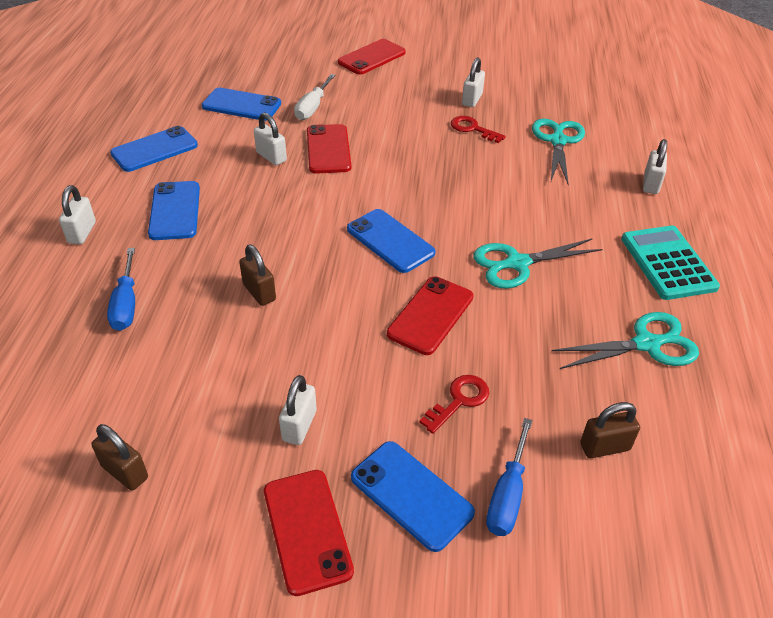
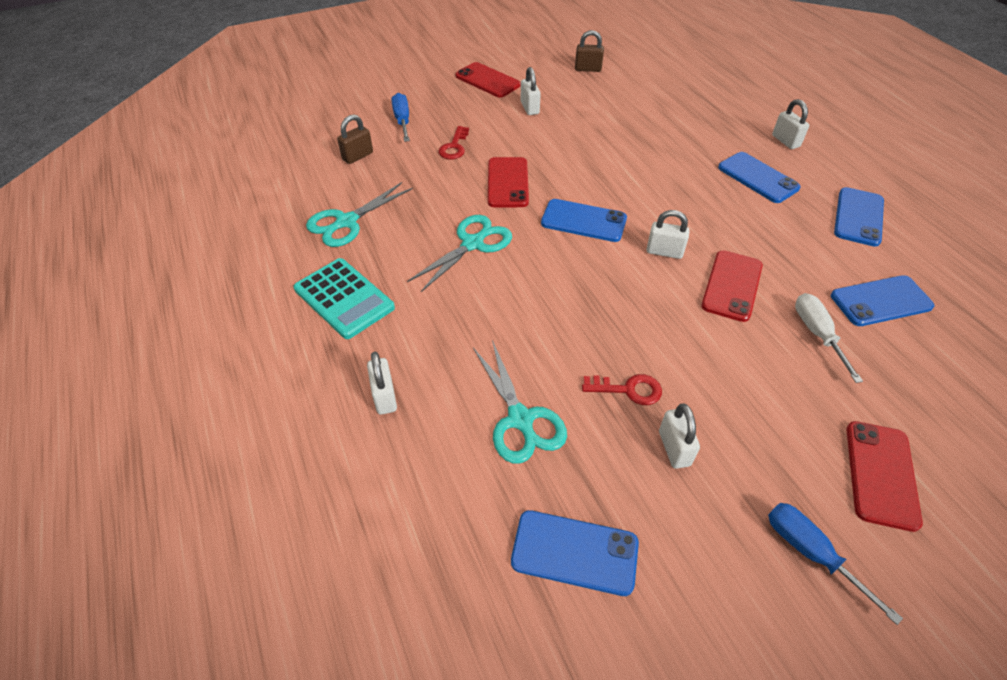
camera: 150 degrees right, 5 degrees up
(126, 304) = (692, 119): blue screwdriver -> blue screwdriver (811, 553)
(259, 292) = (628, 153): brown padlock -> none
(271, 157) = (765, 254): white padlock -> white padlock (664, 252)
(328, 149) = (732, 285): red phone -> red phone turned 60 degrees clockwise
(411, 495) = (450, 105): blue phone -> blue phone (574, 552)

